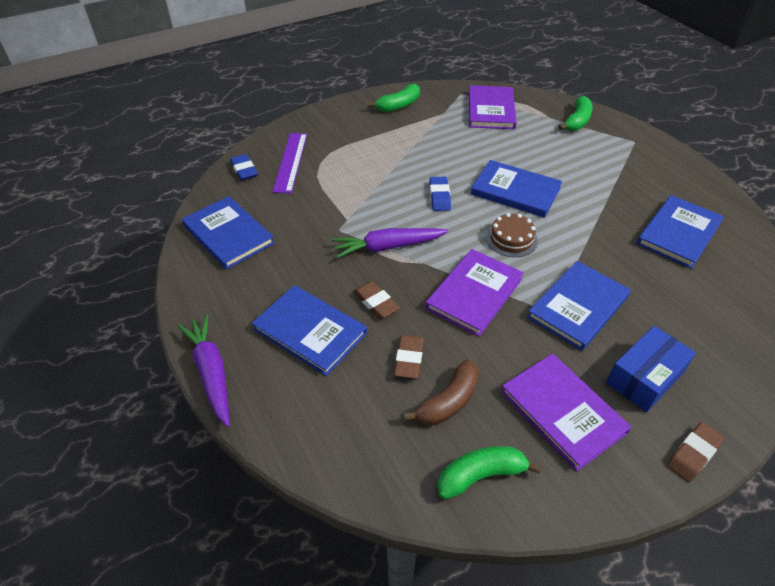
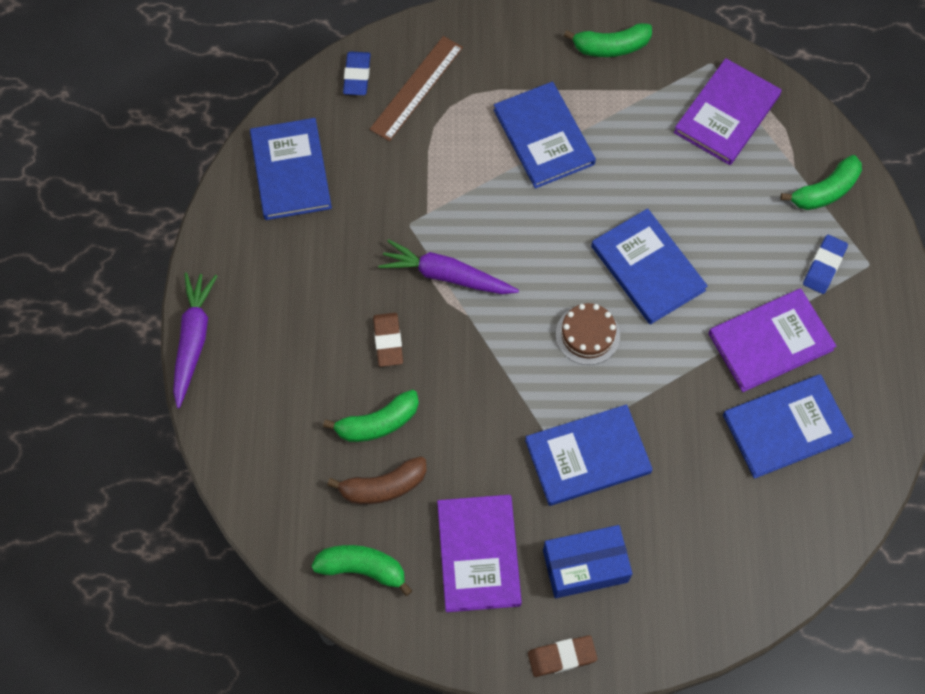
camera: 30 degrees right, 20 degrees up
(290, 162) = (417, 88): purple ruler -> brown ruler
(310, 331) = (305, 342): blue book -> blue book (543, 137)
(409, 359) = (377, 423): brown eraser -> green banana
(439, 196) = (553, 231): blue eraser -> blue eraser (824, 266)
(474, 293) = (494, 383): purple book -> purple book (770, 341)

